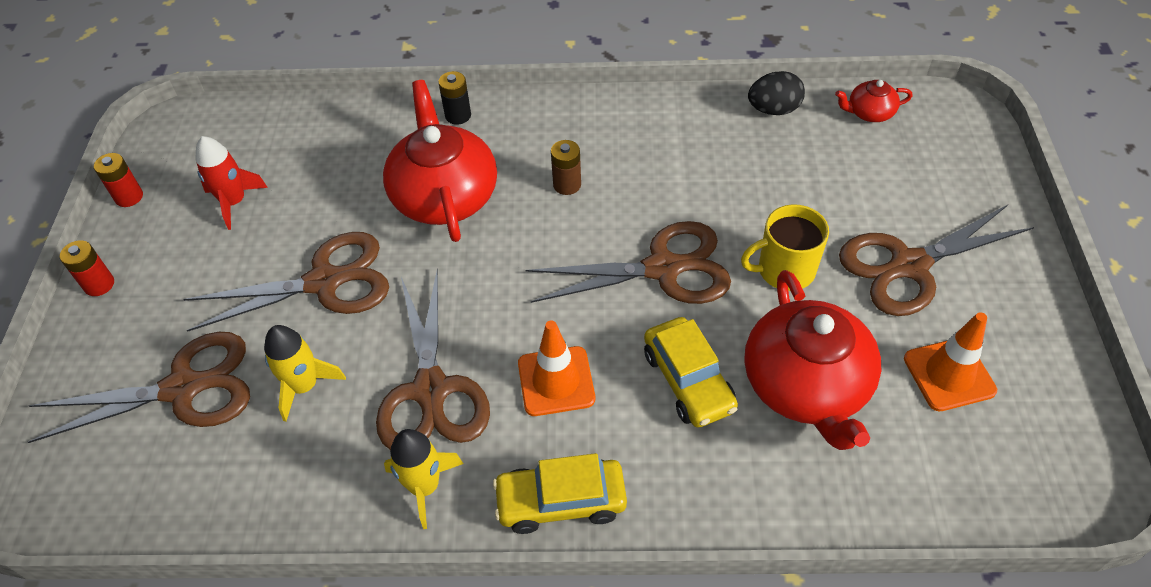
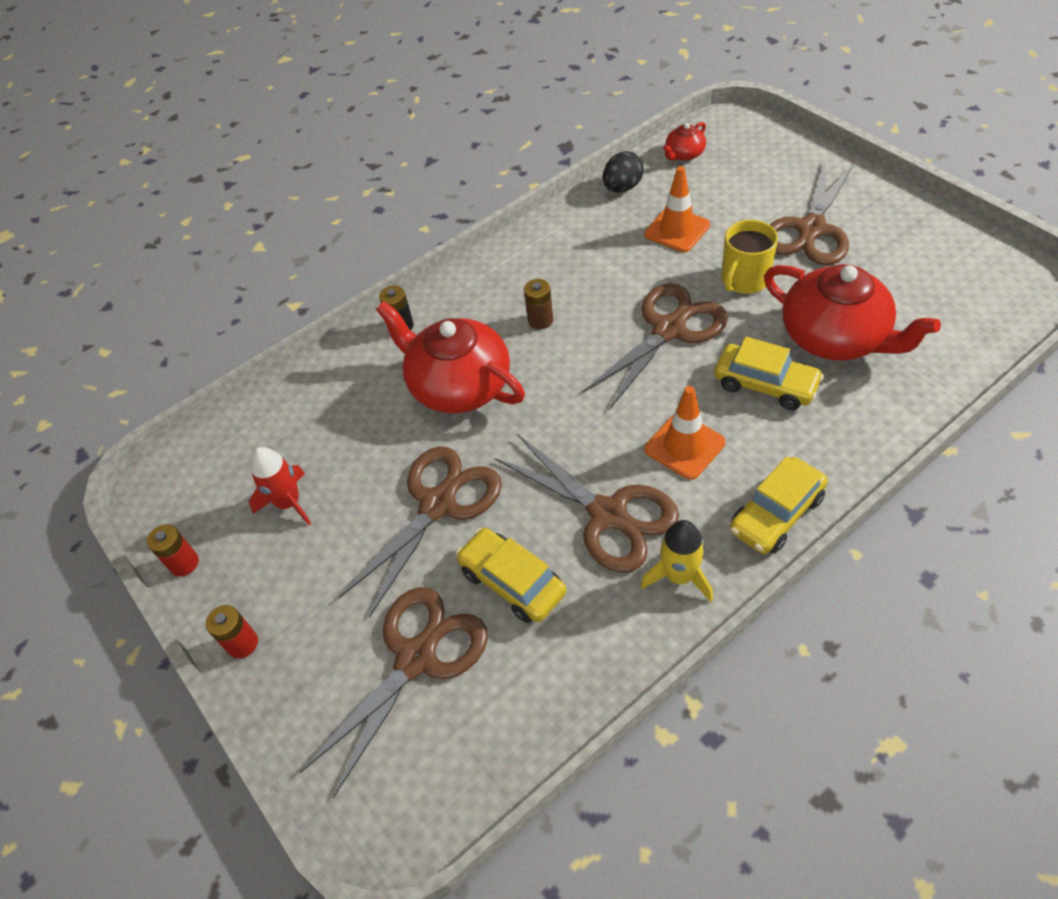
camera: 35 degrees left, 0 degrees up
(304, 386) = (512, 582): yellow rocket -> yellow car
(949, 374) = (902, 275): orange traffic cone -> orange traffic cone (677, 230)

